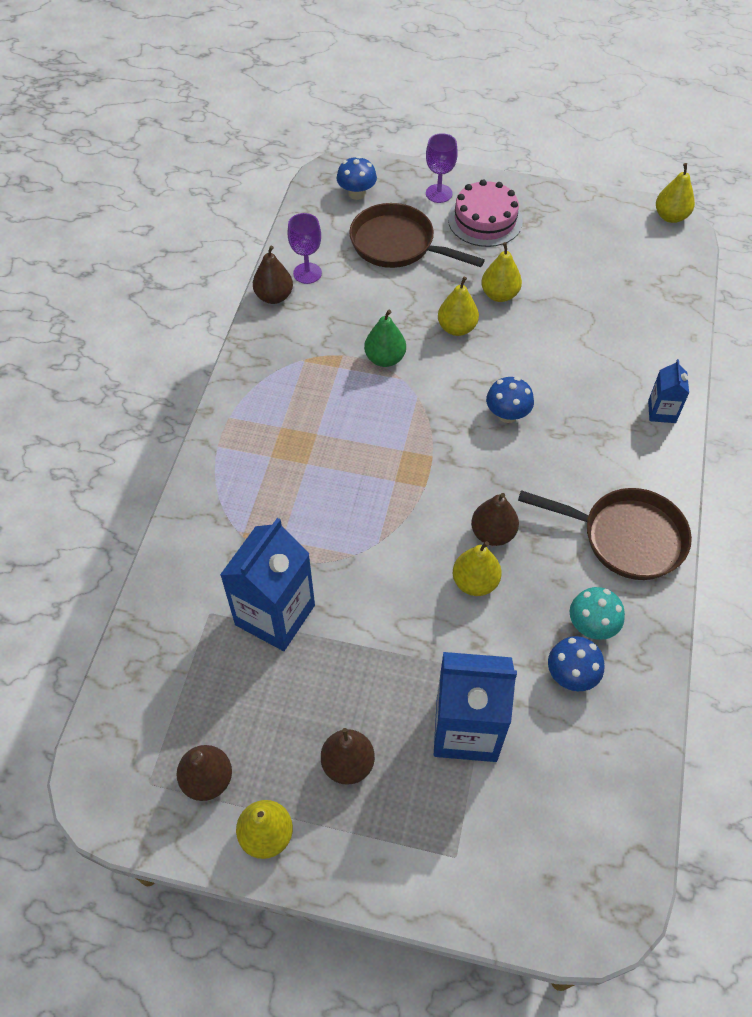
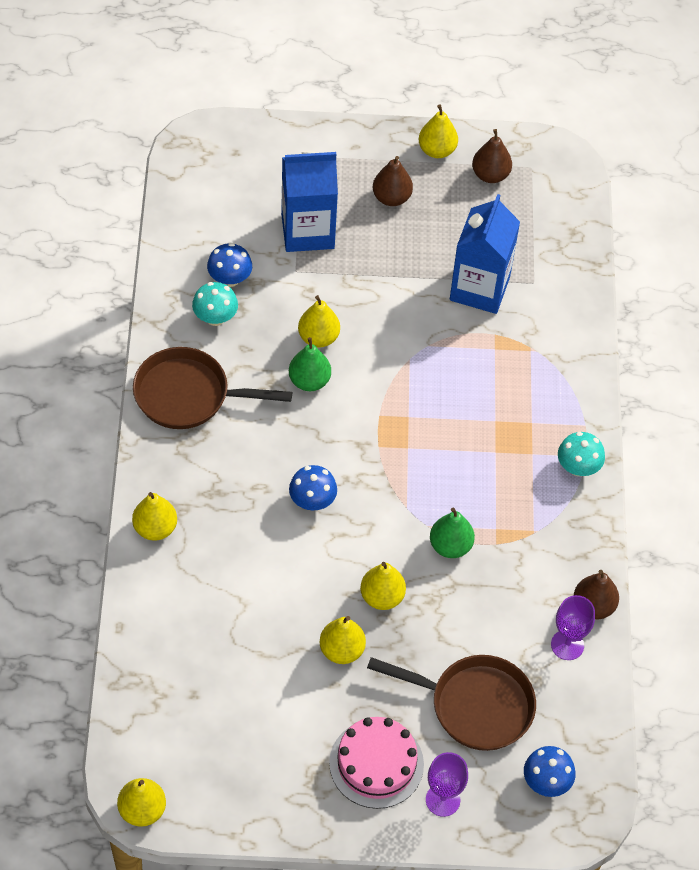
camera: 165 degrees right, 0 degrees up
(241, 408) = (578, 467): none -> turquoise mushroom
(492, 533) = (309, 381): brown pear -> green pear
(661, 412) = (155, 528): blue carton -> yellow pear

